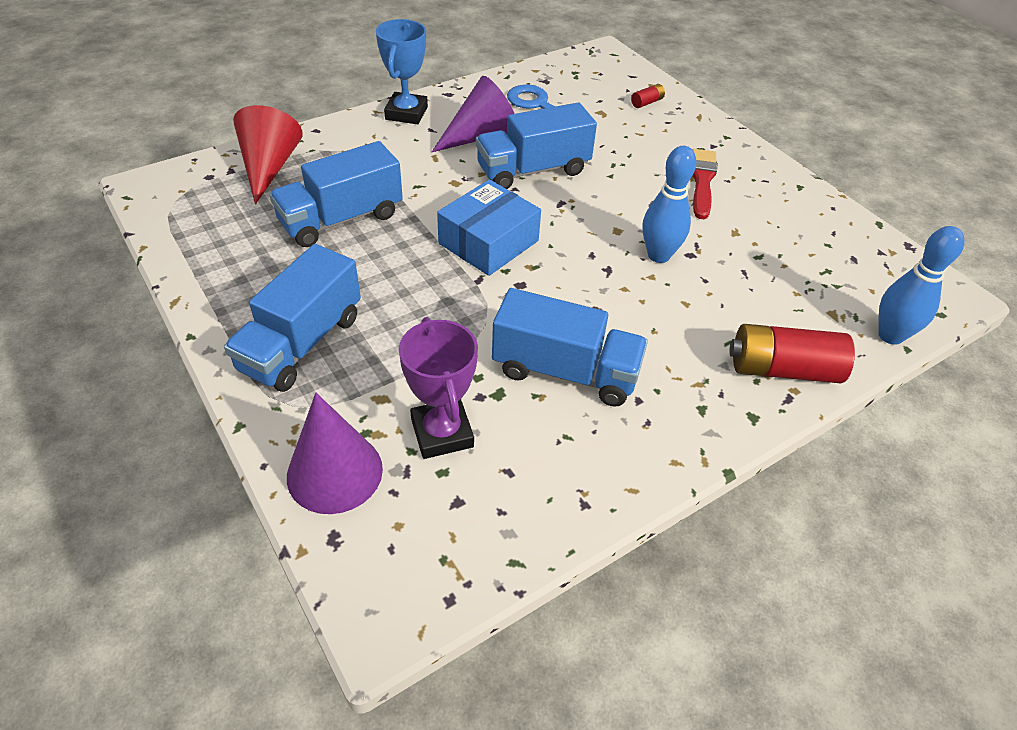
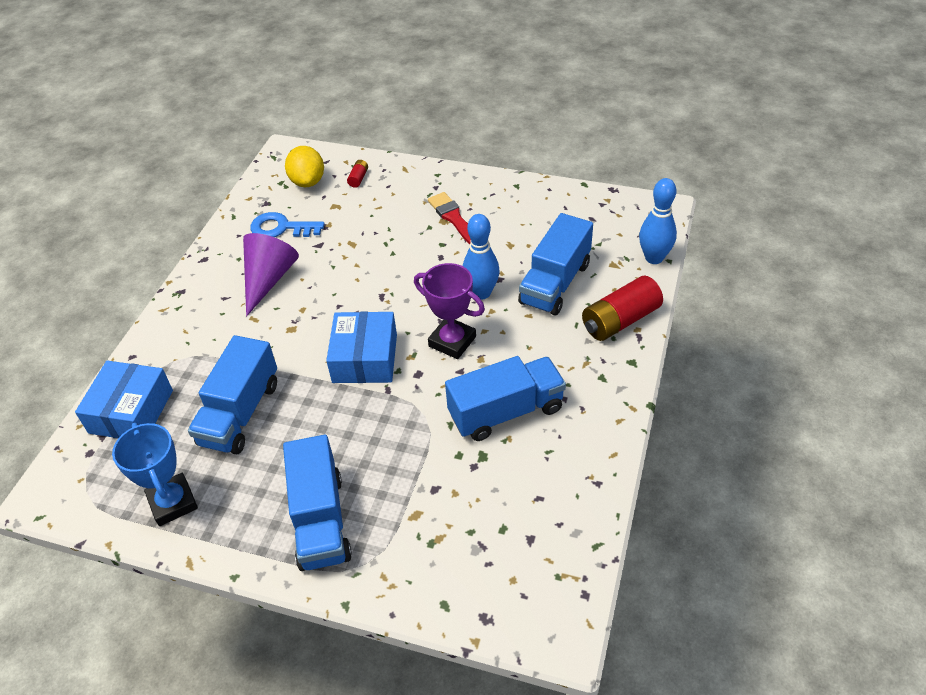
camera: 35 degrees left, 0 degrees up
(269, 167) = (131, 411): red cone -> blue box
(334, 472) = (441, 581): purple cone -> none
(406, 113) = (189, 296): blue trophy -> blue trophy (173, 502)
(442, 433) = (477, 506): purple trophy -> purple trophy (452, 341)
(533, 170) = (336, 283): blue truck -> blue truck (555, 283)
(598, 83) = (308, 181): none -> yellow lemon

